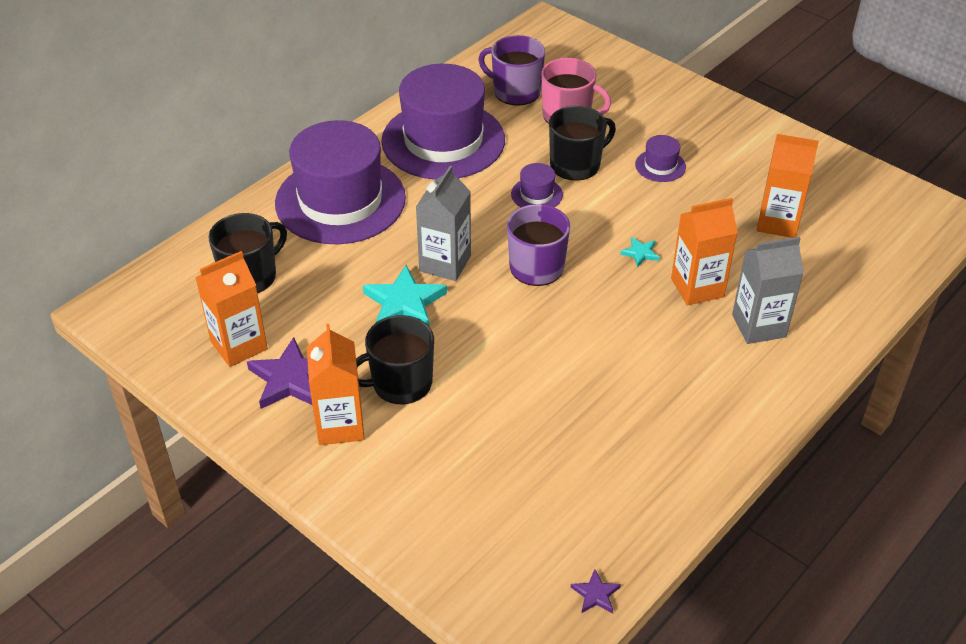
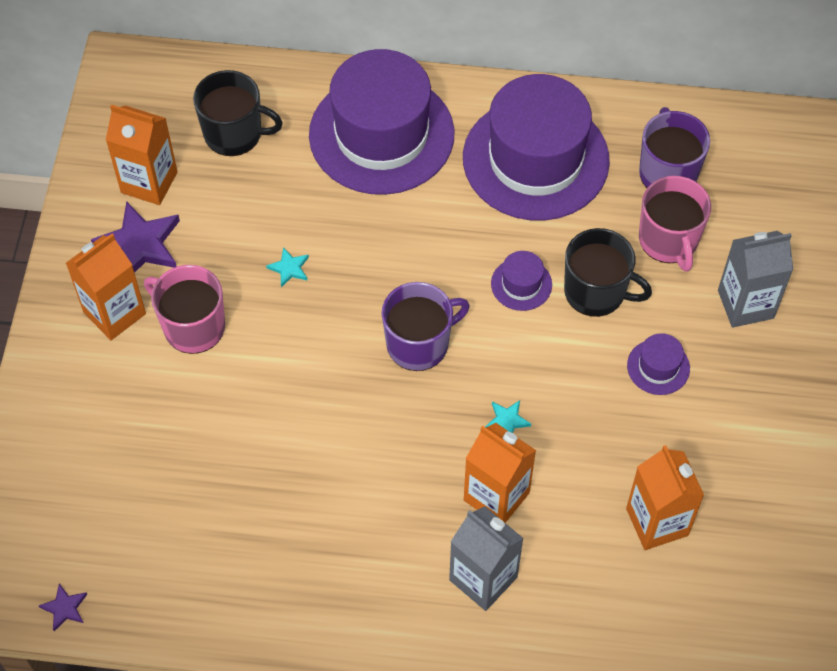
camera: 55 degrees right, 15 degrees up
(400, 383) = (192, 326): black mug -> pink mug
(404, 303) = (289, 268): turquoise star -> turquoise star, size x0.48
(445, 263) = (364, 268): grey carton -> grey carton (745, 304)

